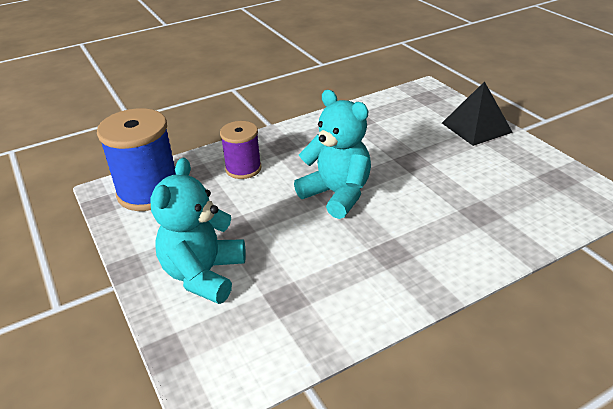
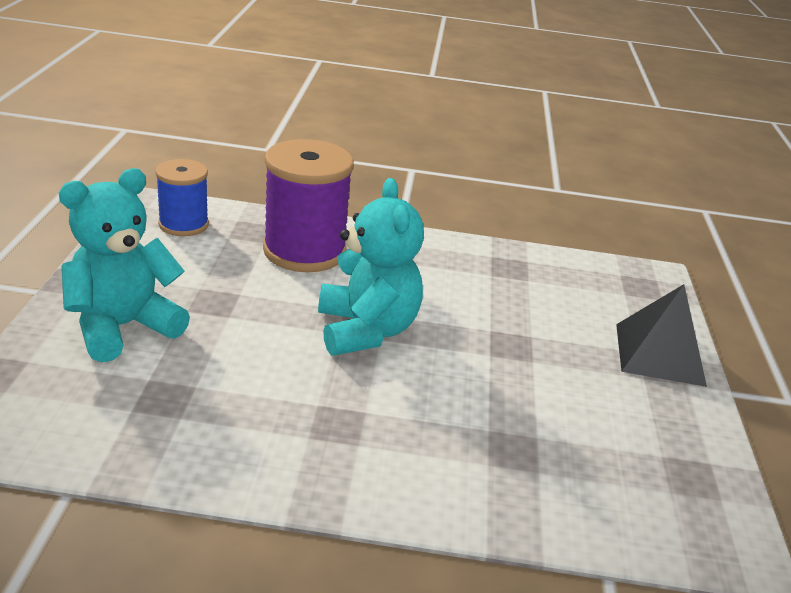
camera: 30 degrees right, 5 degrees down
(149, 192) = (183, 224): blue spool -> blue spool, size x0.60
(243, 168) = (304, 251): purple spool -> purple spool, size x1.66

